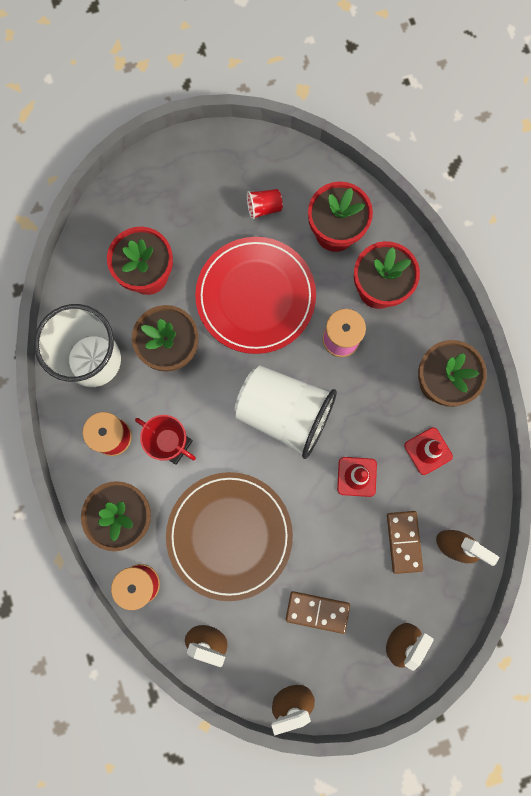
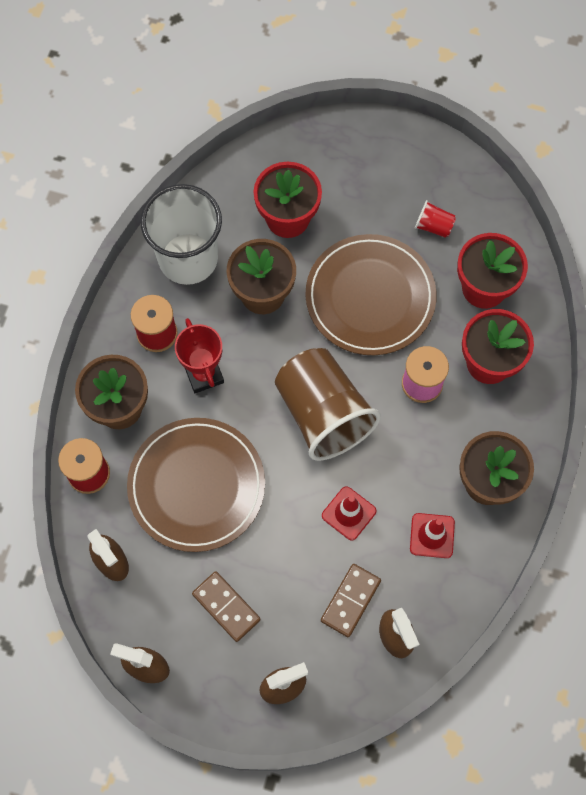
camera: 35 degrees right, 10 degrees down
(255, 297) = (370, 297): red plate -> brown plate
(284, 413) = (323, 414): white cup -> brown cup

